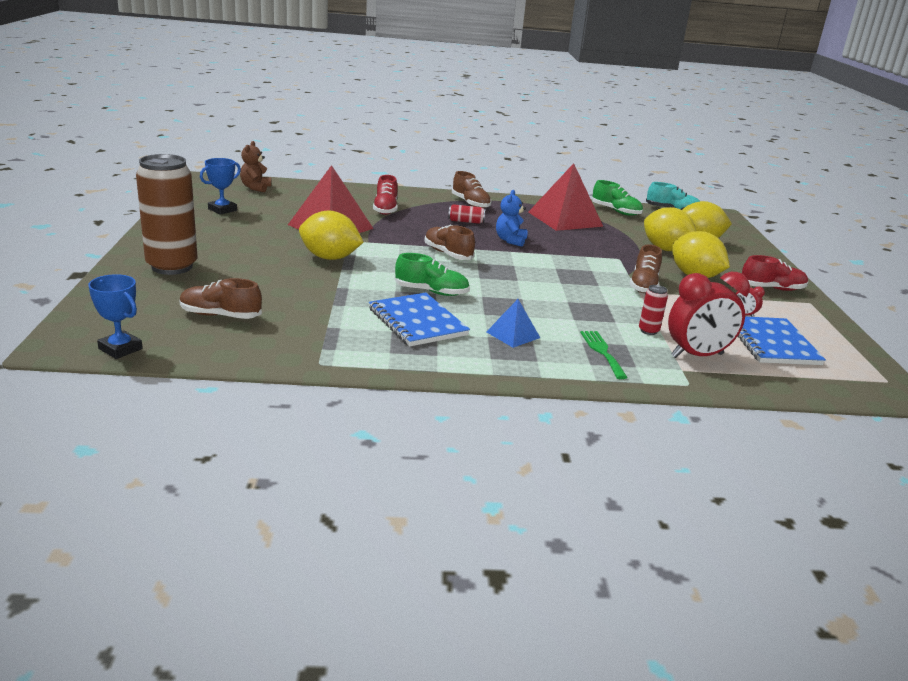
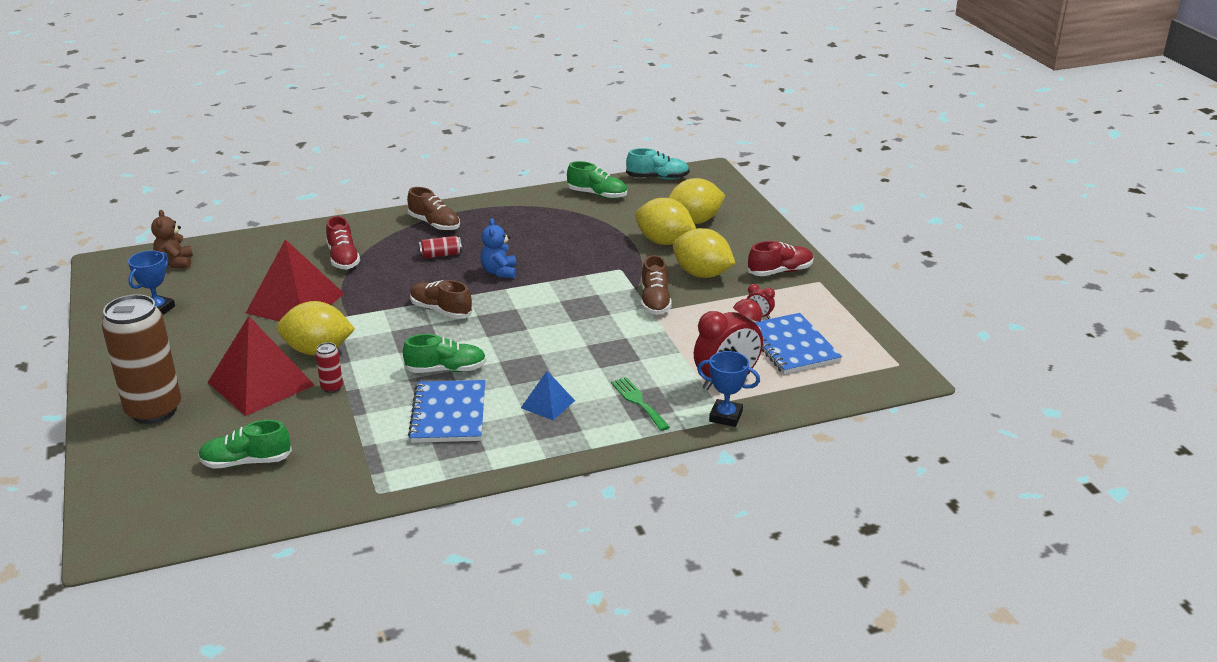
camera: 15 degrees left, 5 degrees up
(120, 349) = (171, 532): blue trophy -> blue trophy (725, 416)
(220, 315) = (246, 462): brown shoe -> green shoe
(417, 322) = (448, 414): blue notebook -> blue notebook turned 45 degrees clockwise
(565, 219) = (546, 222): red pyramid -> red pyramid (261, 383)
(648, 331) = (674, 362): red can -> red can (332, 388)

